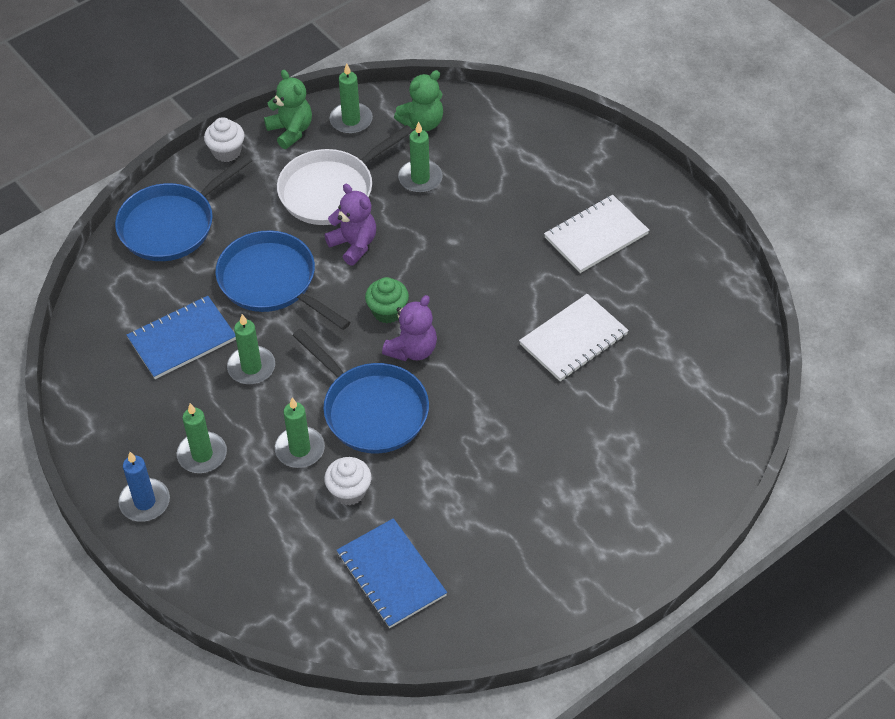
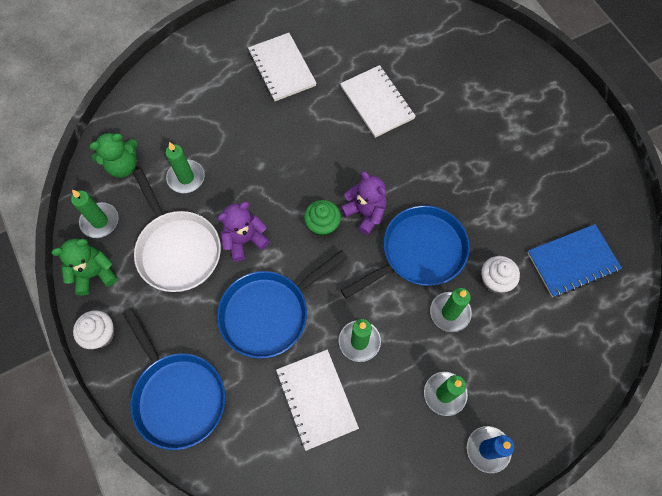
camera: 80 degrees left, 15 degrees up
(182, 339) = (316, 399): blue notebook -> white notebook
(422, 123) = (123, 166): green teddy bear -> green teddy bear turned 90 degrees clockwise

